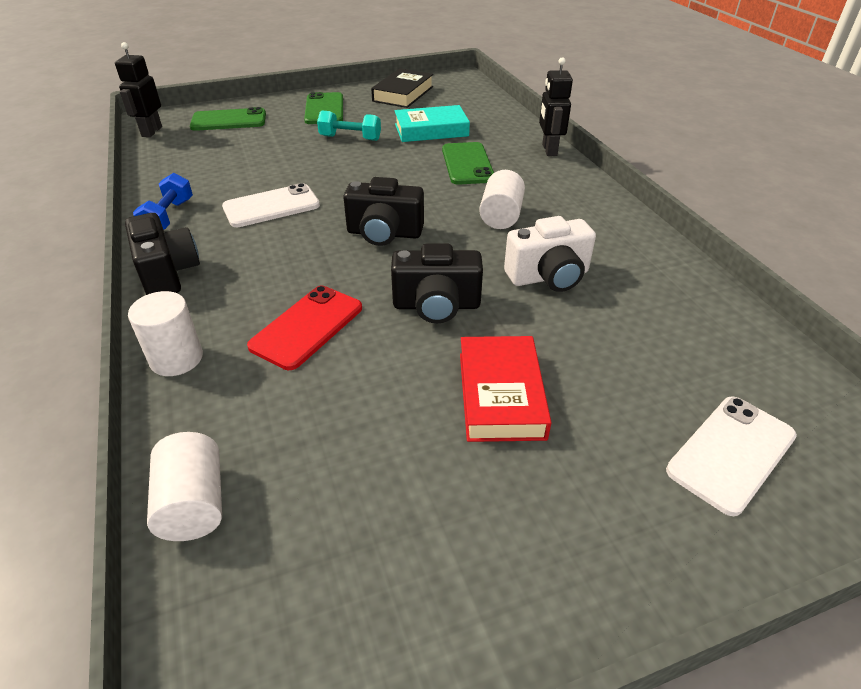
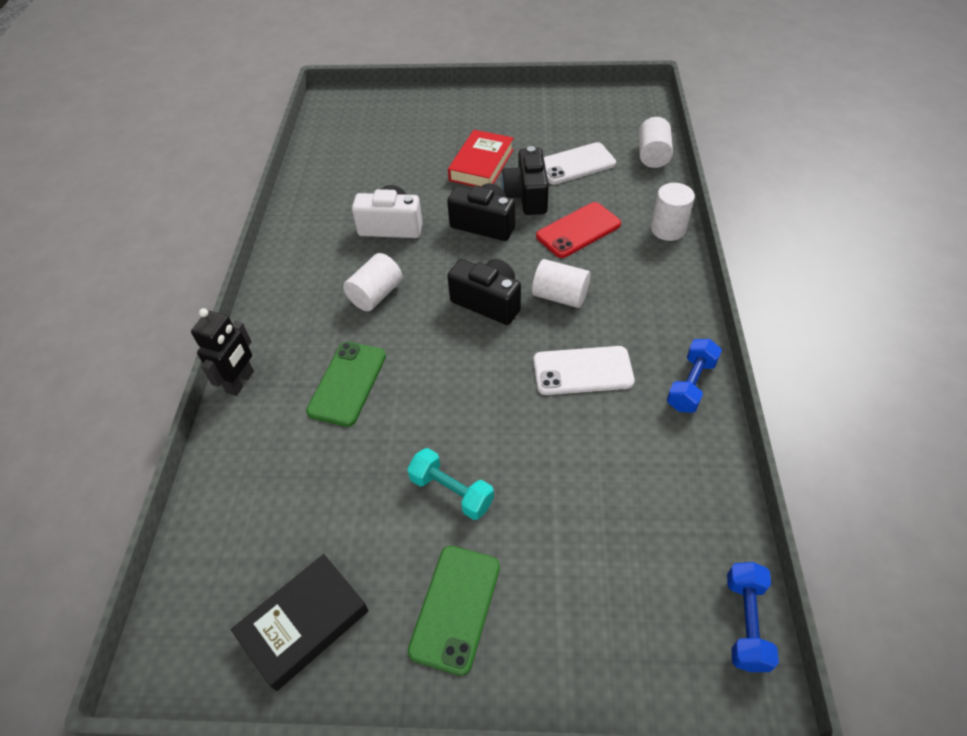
camera: 155 degrees left, 10 degrees up
(151, 131) = (745, 622): black robot -> blue dumbbell
(168, 273) = (682, 306): black camera -> black camera (526, 196)
(229, 120) = (618, 620): green phone -> none
(309, 253) = (560, 296): none -> white cylinder
(431, 130) = (337, 476): turquoise book -> none
(731, 453) = (395, 119): white phone -> white phone (575, 164)

